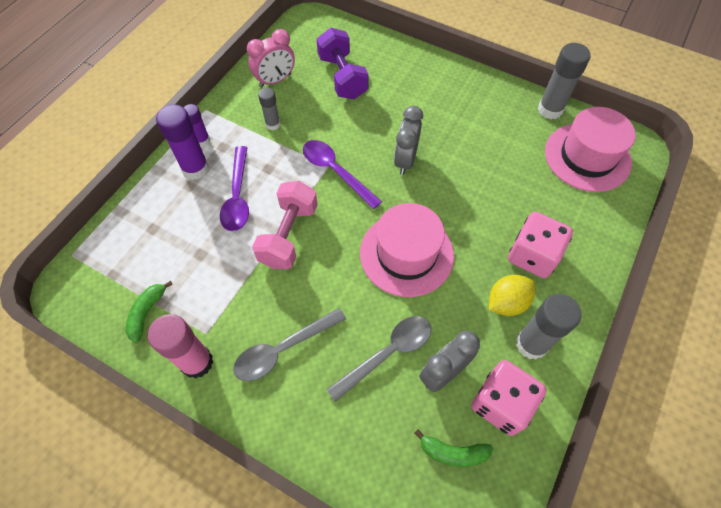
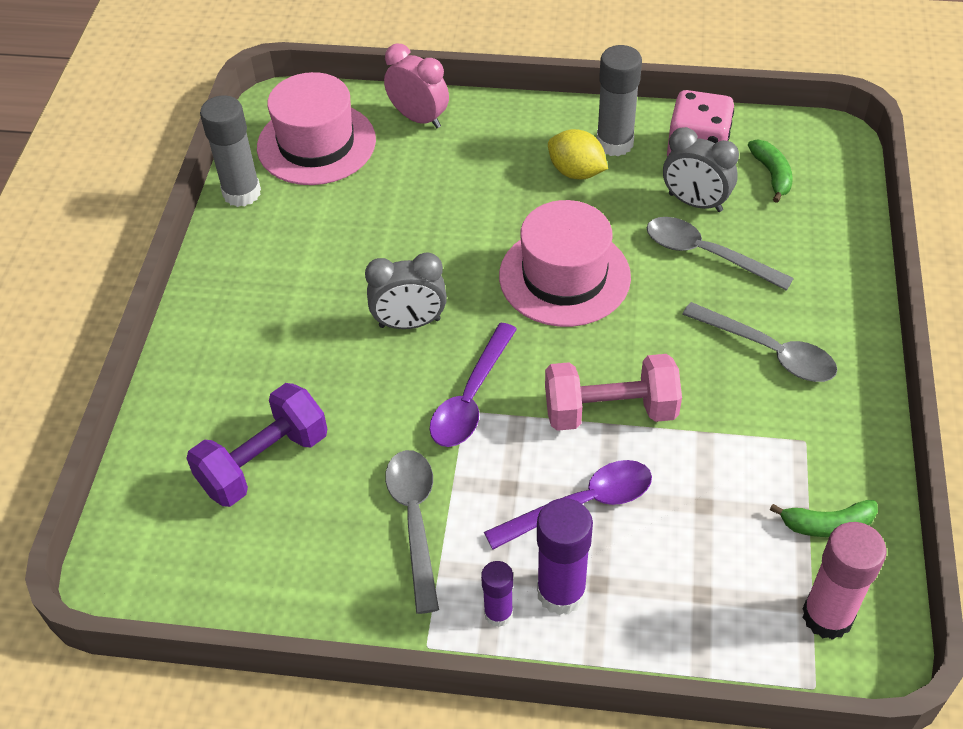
camera: 110 degrees left, 10 degrees down
(197, 362) = (846, 432): pink glue stick -> pink glue stick (827, 616)
(273, 124) = (415, 521): grey glue stick -> grey spoon
(275, 80) = (309, 563): pink clock -> pink clock (419, 118)
(532, 256) = (499, 164): pink dice -> none

